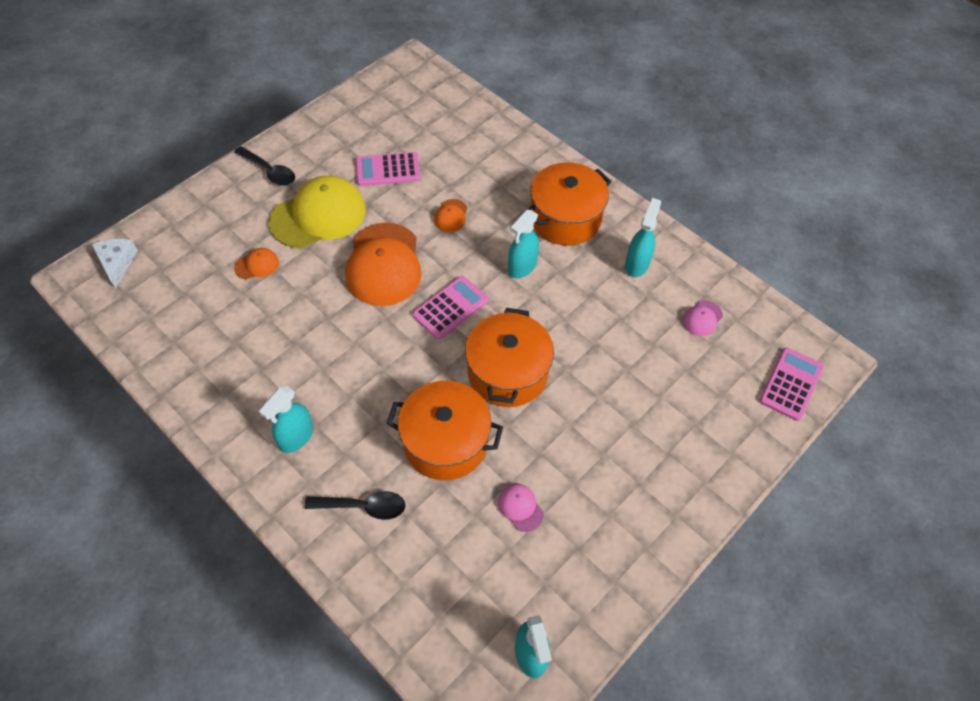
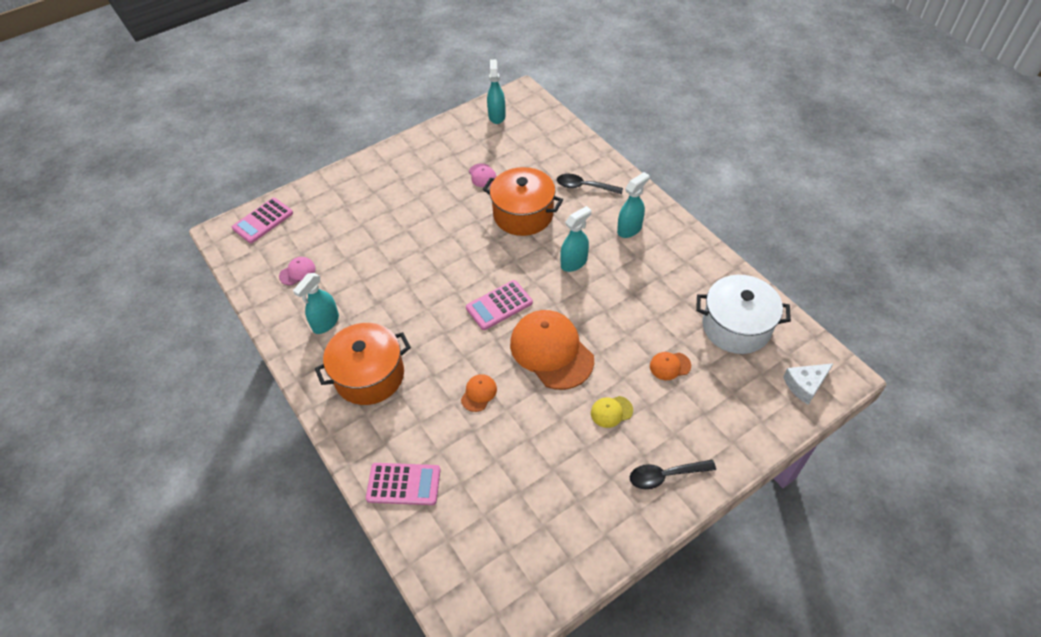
camera: 165 degrees left, 5 degrees down
(117, 263) = (805, 385): white cheese -> white cheese turned 60 degrees clockwise
(176, 317) = (736, 327): none -> white pot
(269, 171) = (665, 475): black spoon -> black spoon turned 60 degrees counterclockwise
(318, 215) = (611, 411): yellow cap -> yellow cap, size x0.43
(384, 264) = (551, 351): orange cap -> orange cap turned 45 degrees counterclockwise
(387, 170) = (534, 459): pink calculator -> pink calculator (403, 484)
(507, 373) = (466, 252): orange pot -> none
(522, 267) = (427, 333): turquoise spray bottle -> turquoise spray bottle (574, 262)

